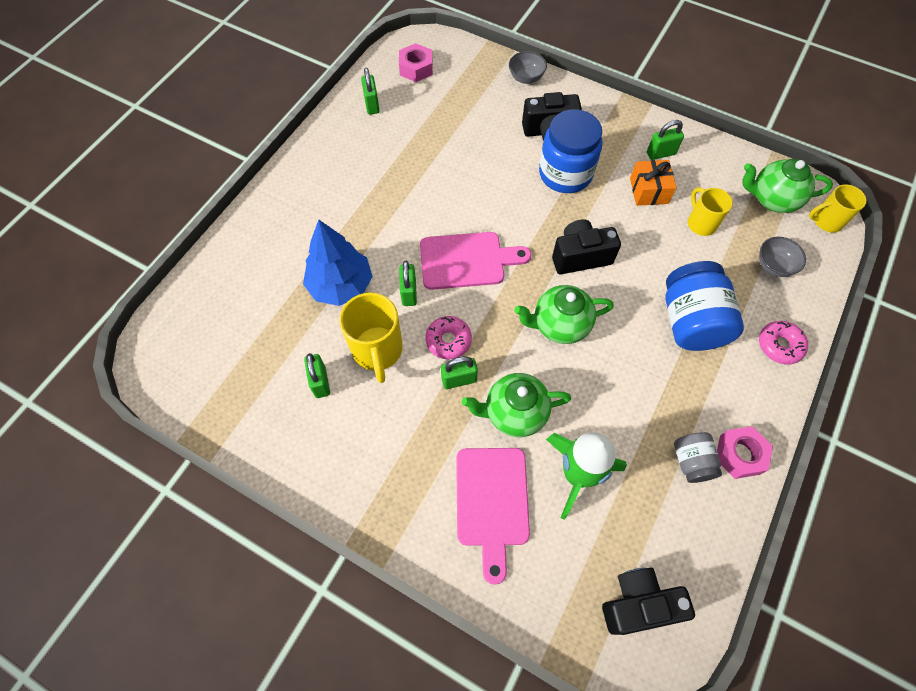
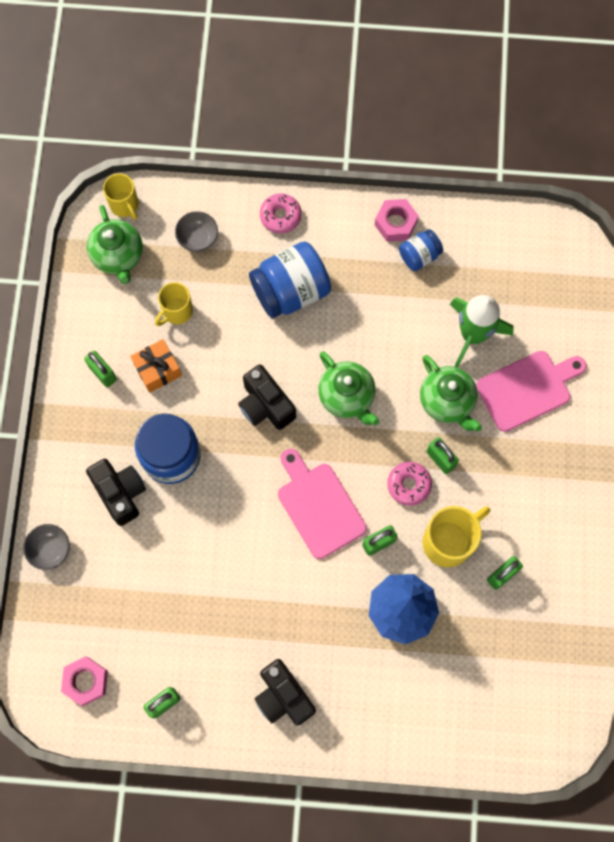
camera: 115 degrees left, 10 degrees up
(638, 603) = (544, 262): black camera -> black camera (283, 696)
(691, 461) = (419, 256): grey jar -> blue jar

